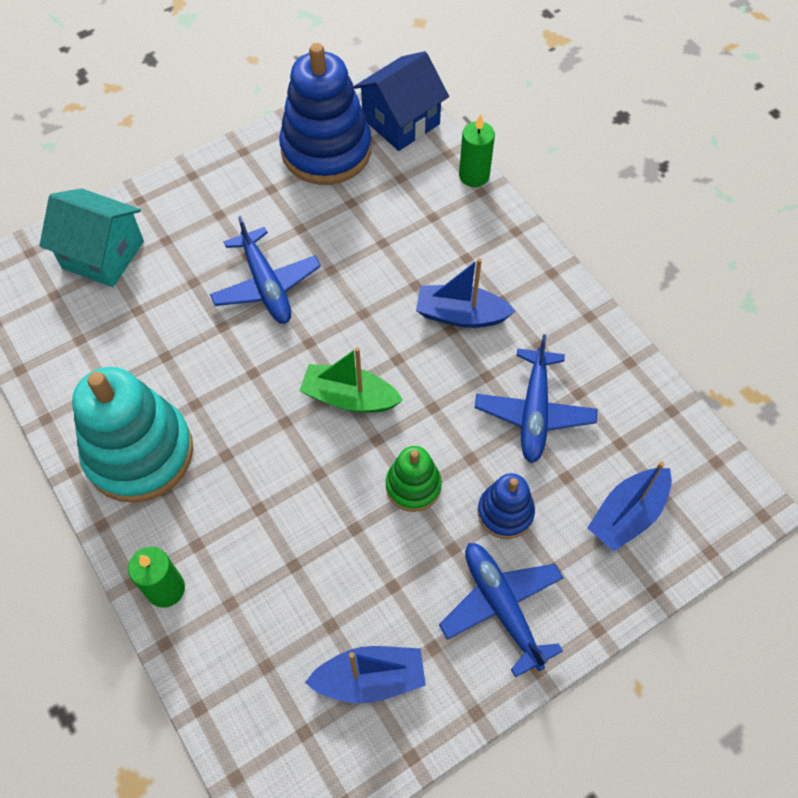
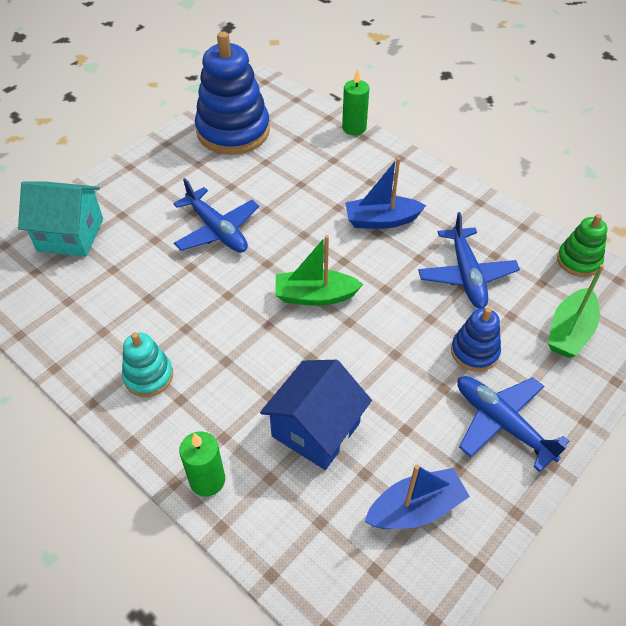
camera: 15 degrees left, 10 degrees down
(139, 453) = (148, 376): turquoise stacking toy -> turquoise stacking toy, size x0.51
(401, 121) = (284, 103): blue house -> blue house (316, 429)
(413, 486) = (392, 349): green stacking toy -> green stacking toy (578, 261)
(627, 514) = (570, 331): blue boat -> green boat

